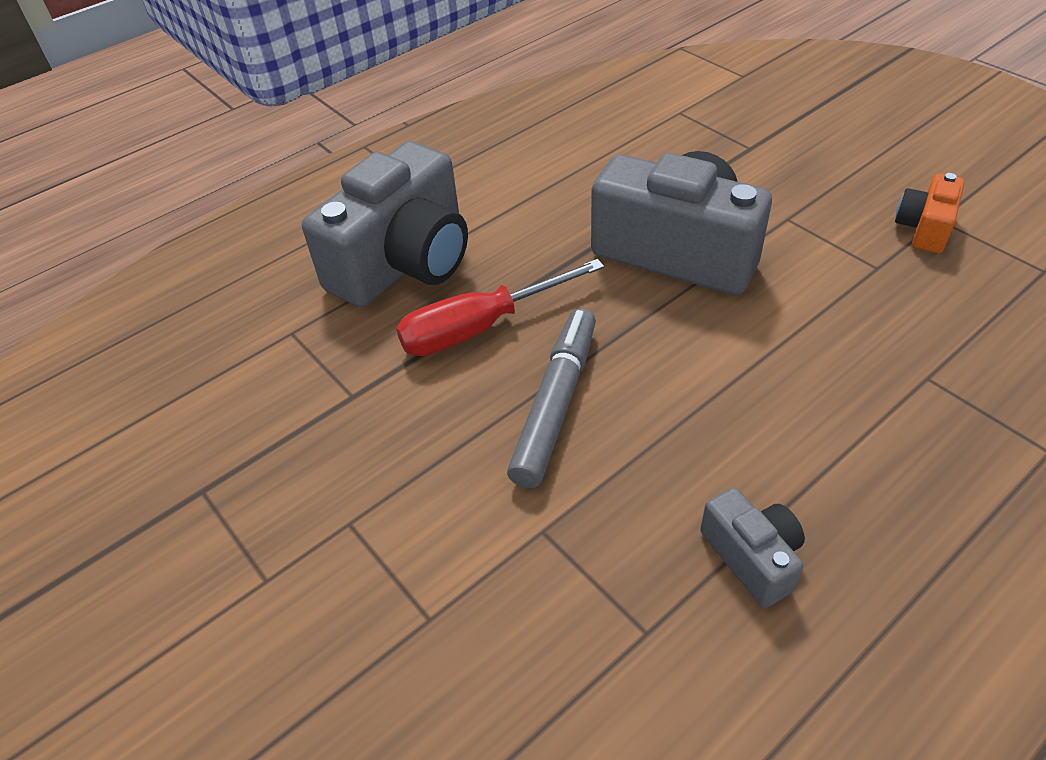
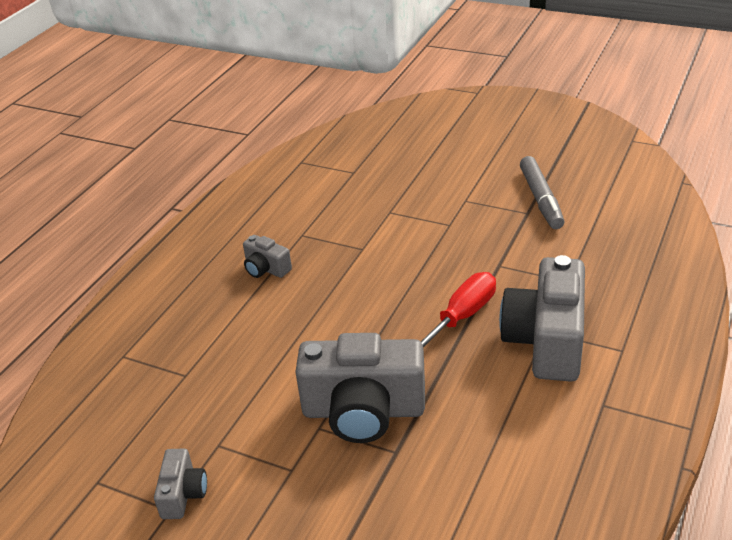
camera: 155 degrees right, 10 degrees down
(555, 404) = (388, 295): grey marker -> grey marker (541, 199)
(924, 228) = (183, 494): orange camera -> grey camera

